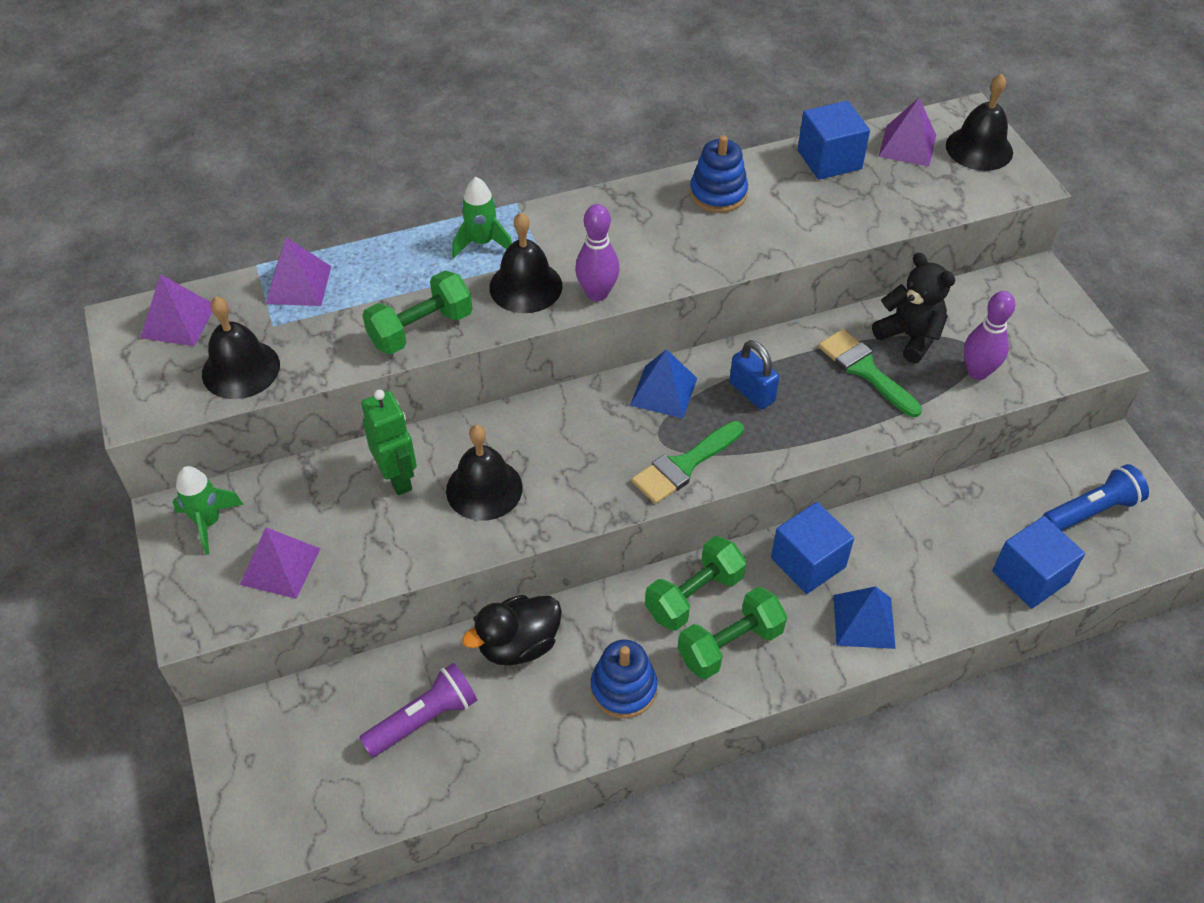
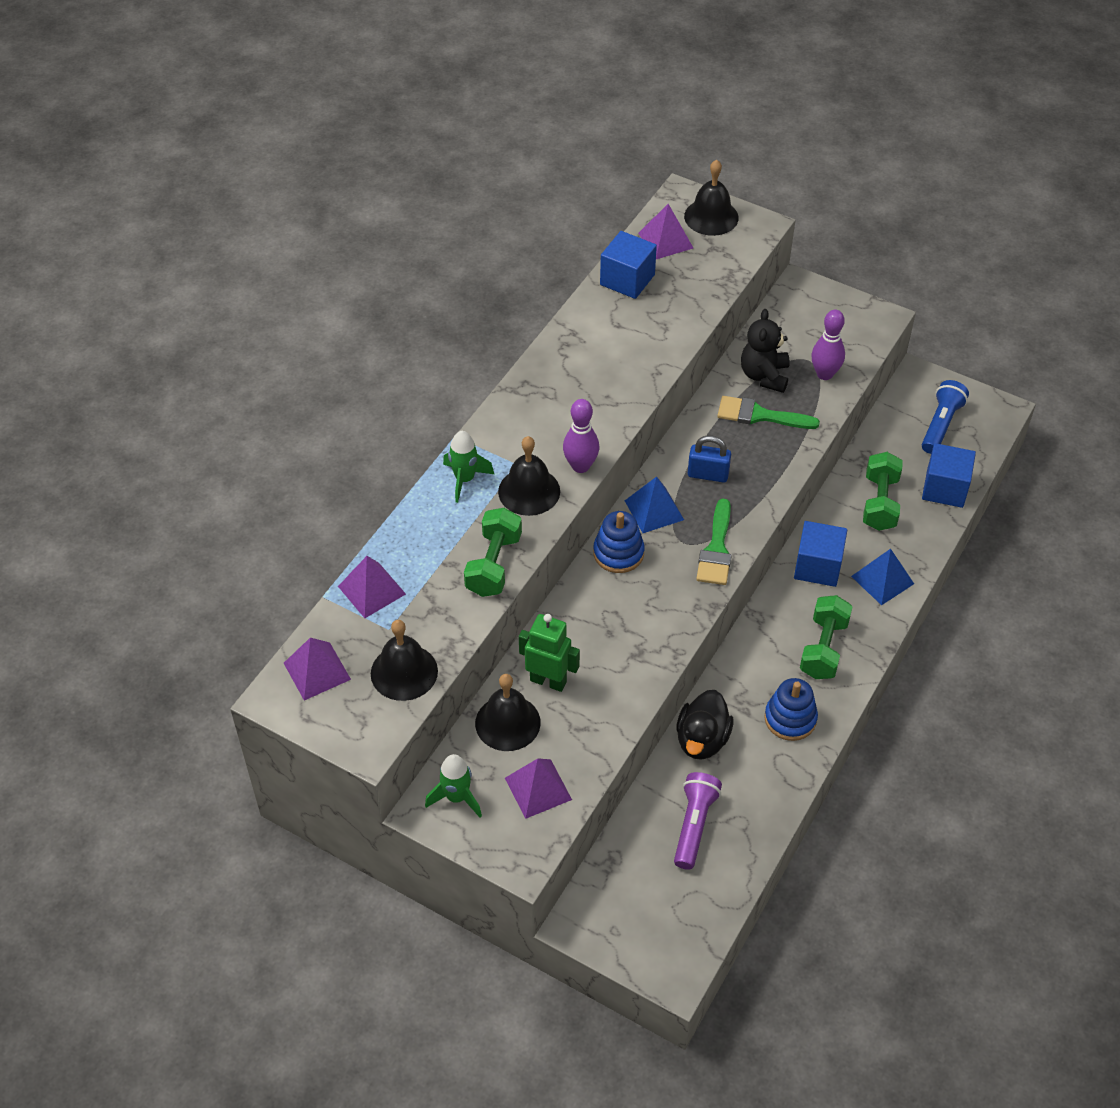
camera: 40 degrees left, 0 degrees up
(484, 489) = (611, 649): black bell -> black bell (507, 723)
(694, 596) = (773, 634): green dumbbell -> green dumbbell (880, 503)
(718, 194) = (582, 347): blue stacking toy -> blue stacking toy (618, 553)
(909, 337) = (764, 376): black teddy bear -> black teddy bear turned 90 degrees counterclockwise

